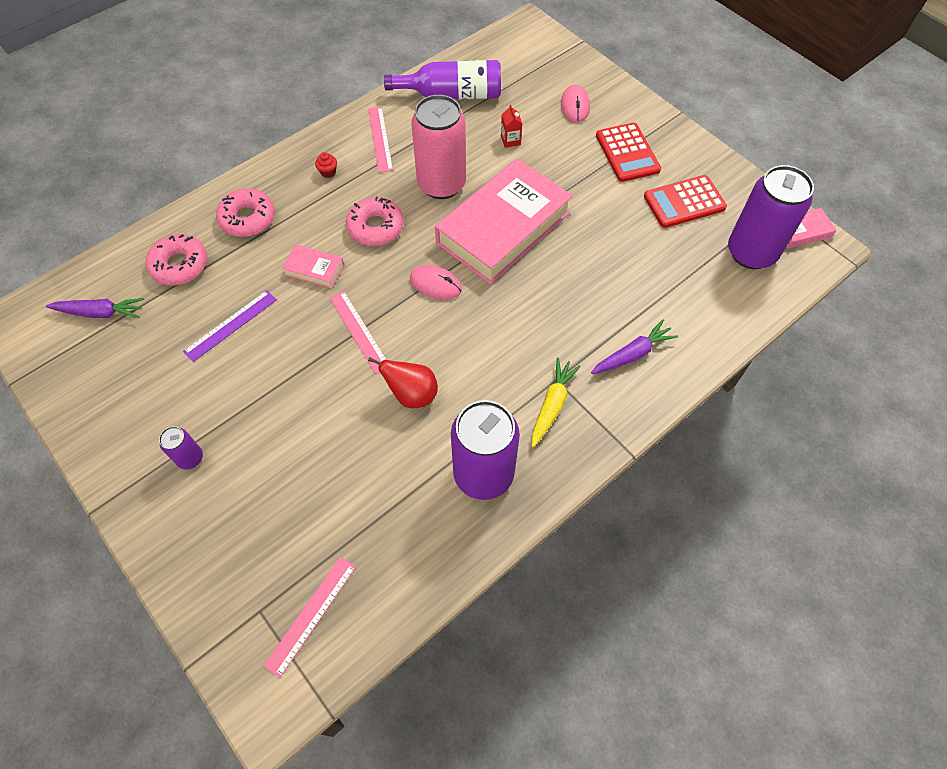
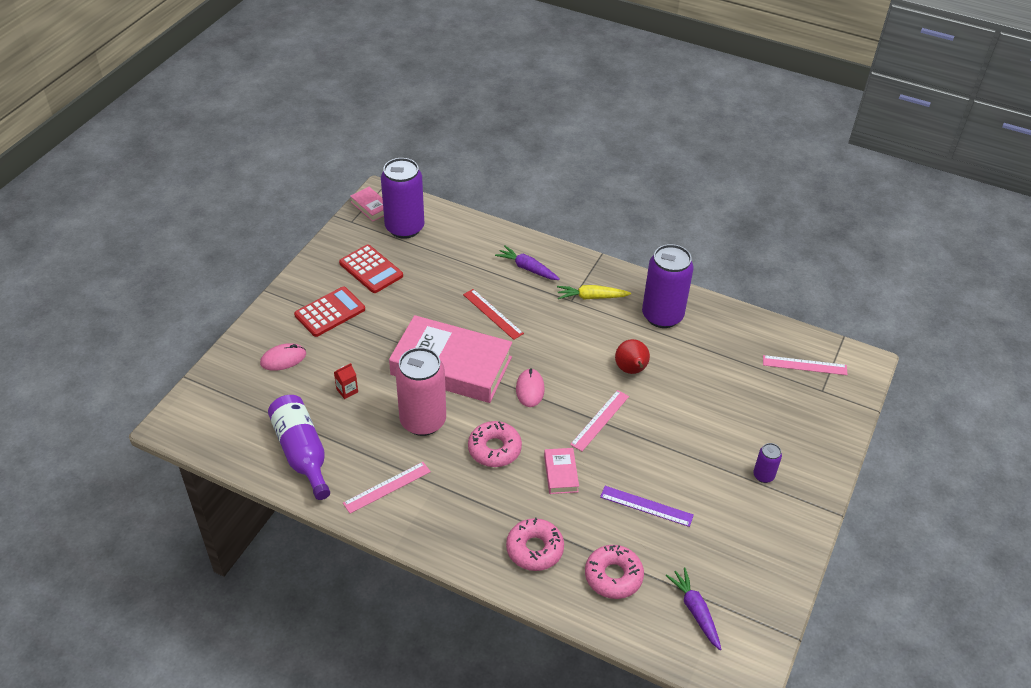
camera: 115 degrees left, 15 degrees down
(328, 172) = (448, 511): red cupcake -> none
(566, 290) = (493, 314): none -> red ruler

